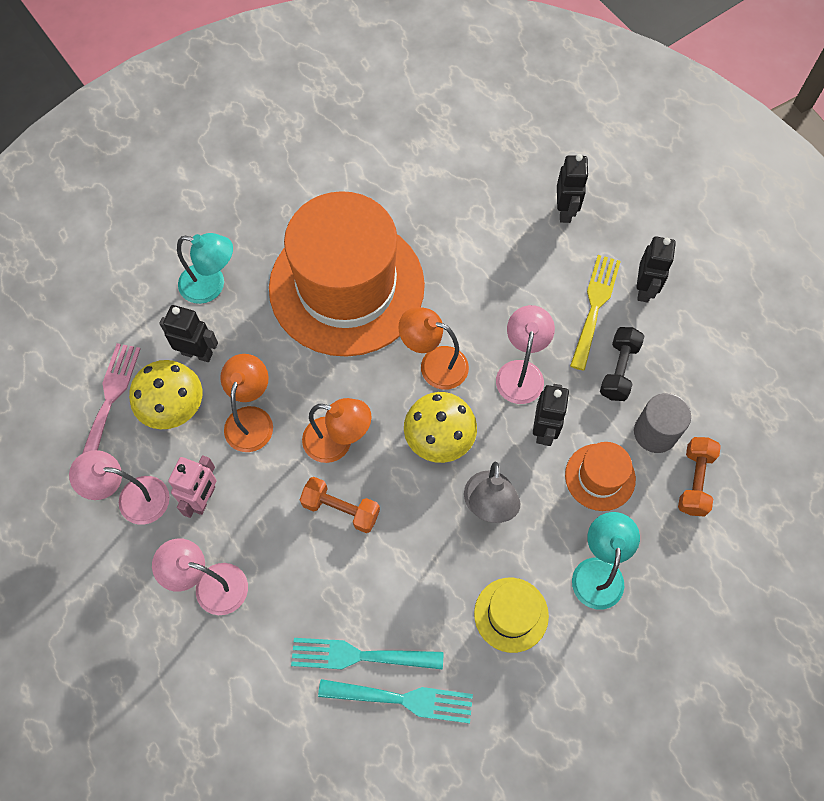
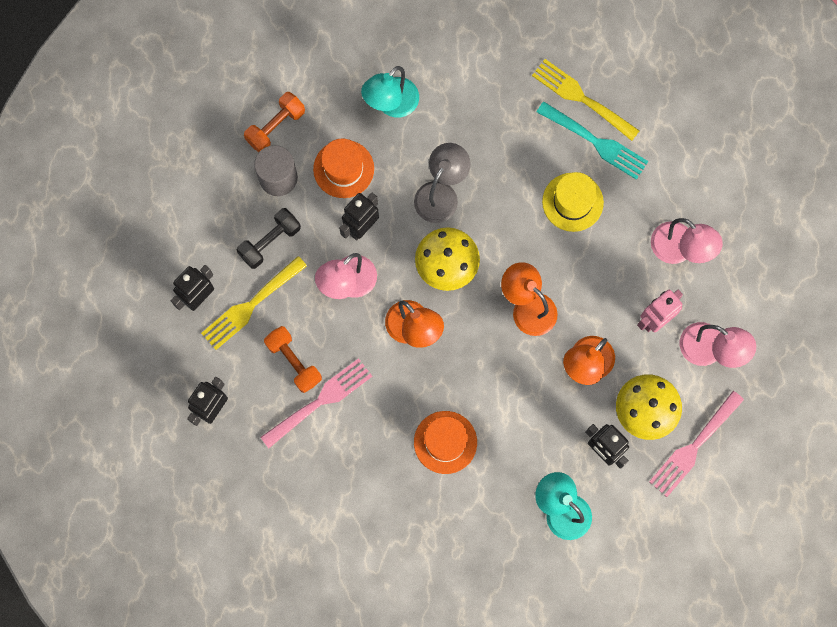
camera: 150 degrees left, 10 degrees up
(341, 509) = (553, 253): orange dumbbell -> orange dumbbell (294, 362)
(346, 286) = (445, 442): orange hat -> orange hat, size x0.42
(402, 699) = (582, 98): turquoise fork -> yellow fork
(478, 262) = (320, 401): none -> pink fork
(511, 614) = (473, 111): yellow hat -> yellow hat (572, 202)

